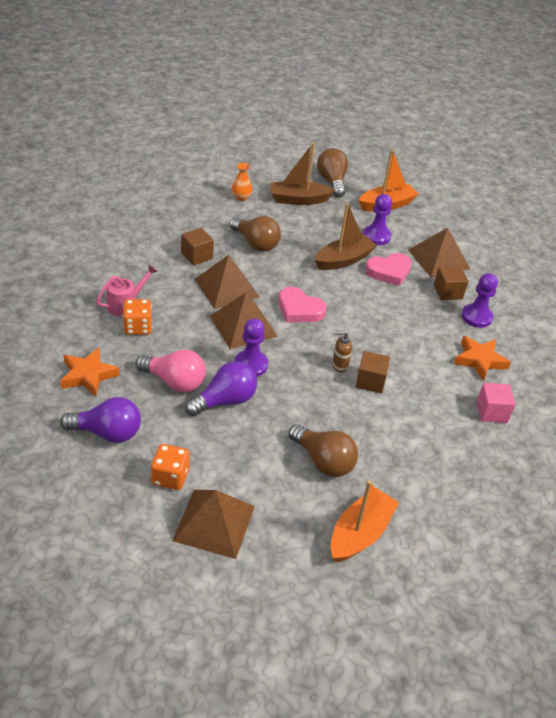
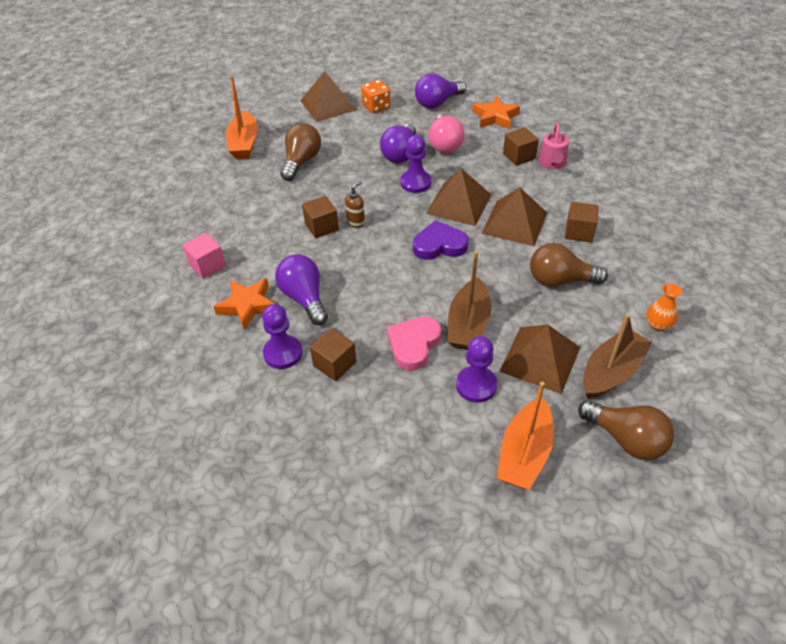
camera: 145 degrees right, 5 degrees up
(138, 327) = (519, 156): orange dice -> brown cube
(174, 382) = (445, 144): pink light bulb -> pink light bulb turned 75 degrees counterclockwise
(299, 309) = (439, 245): pink heart -> purple heart
(323, 461) = (301, 162): brown light bulb -> brown light bulb turned 105 degrees clockwise
(434, 339) = (304, 298): none -> purple light bulb
(439, 259) = (382, 406): brown pyramid -> brown pyramid (540, 359)

